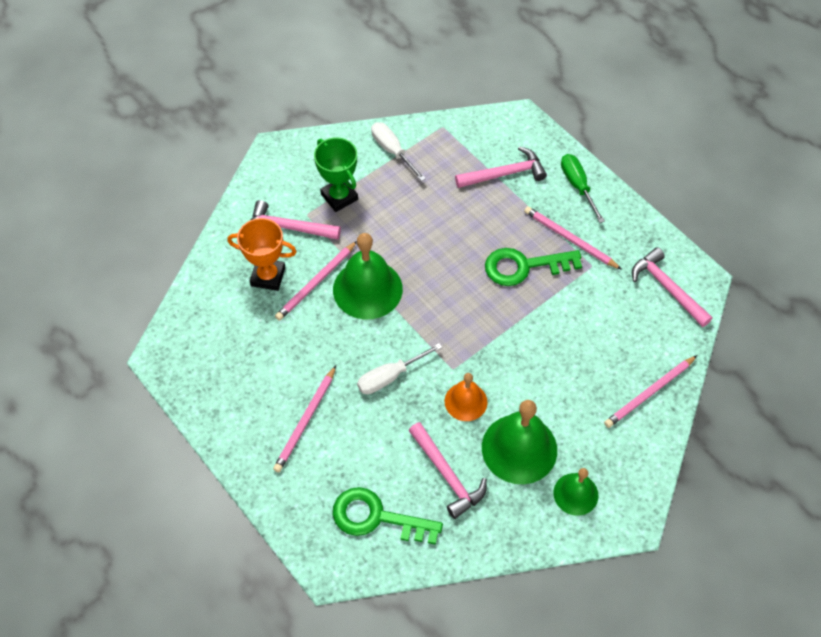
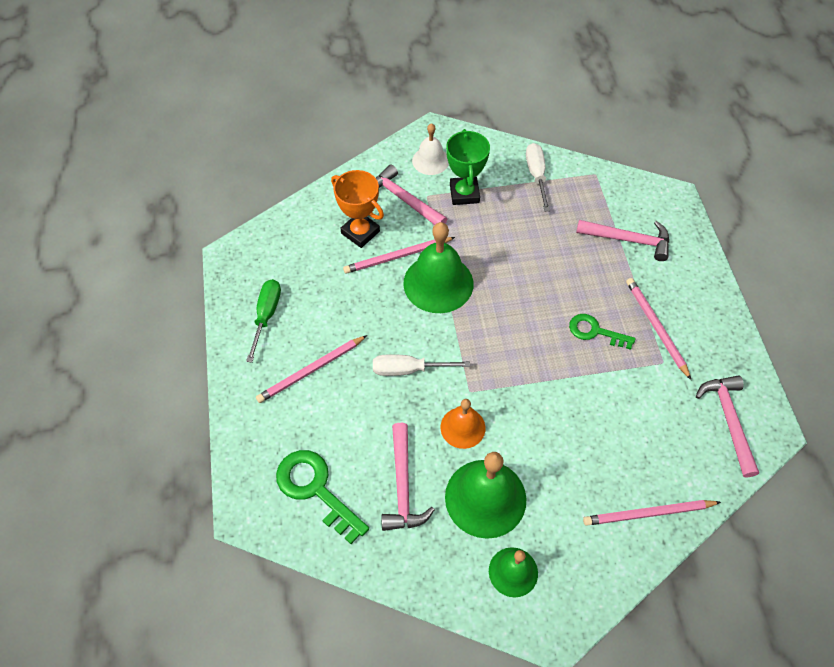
camera: 30 degrees right, 0 degrees up
(289, 180) = (430, 160): none -> white bell
(524, 266) = (595, 331): green key -> green key, size x0.64
(577, 186) = (694, 282): green screwdriver -> green screwdriver (266, 316)

